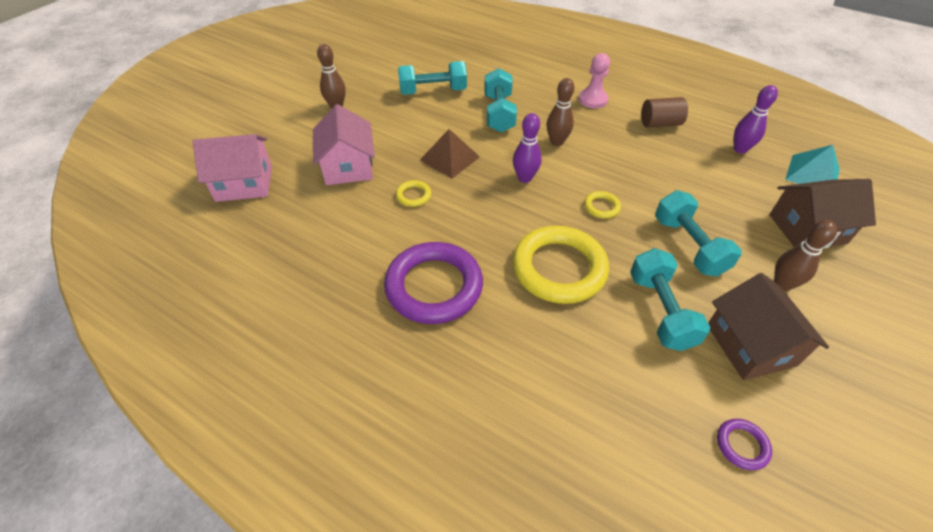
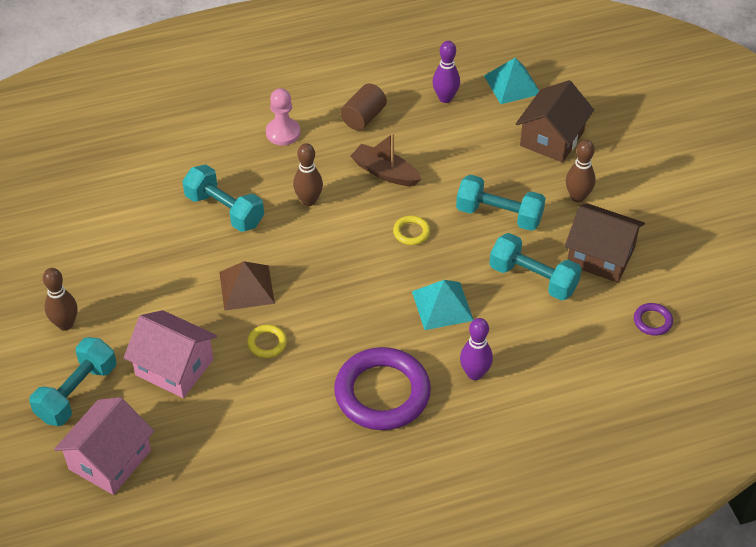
camera: 50 degrees left, 0 degrees up
(433, 91) = (132, 234): turquoise dumbbell -> turquoise dumbbell (77, 393)
(525, 178) = (328, 255): purple bowling pin -> purple bowling pin (474, 373)
(559, 268) = (442, 305): yellow ring -> turquoise pyramid
(632, 161) = (385, 172): none -> brown boat

